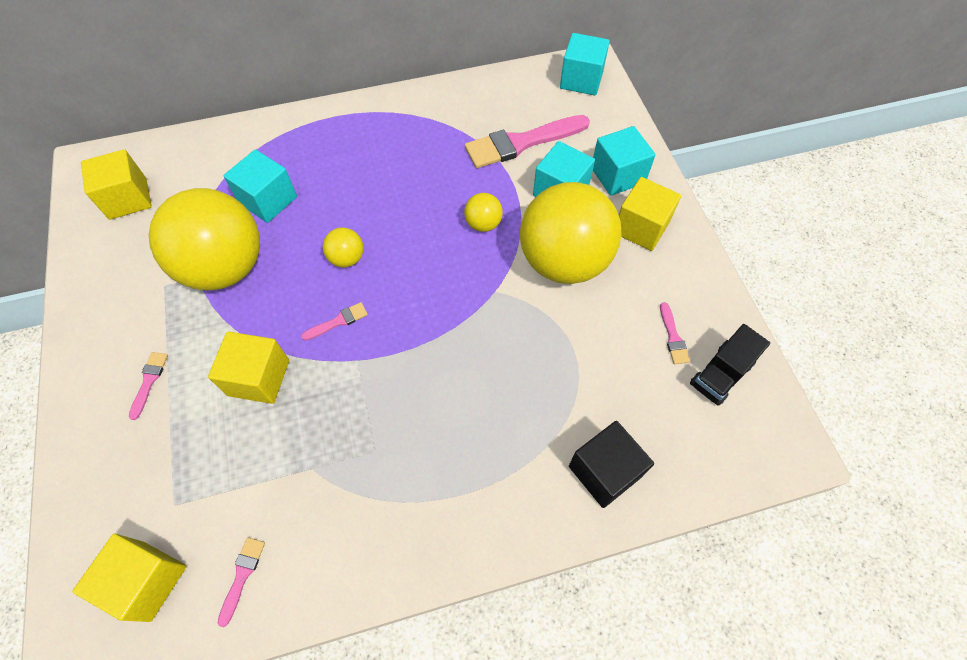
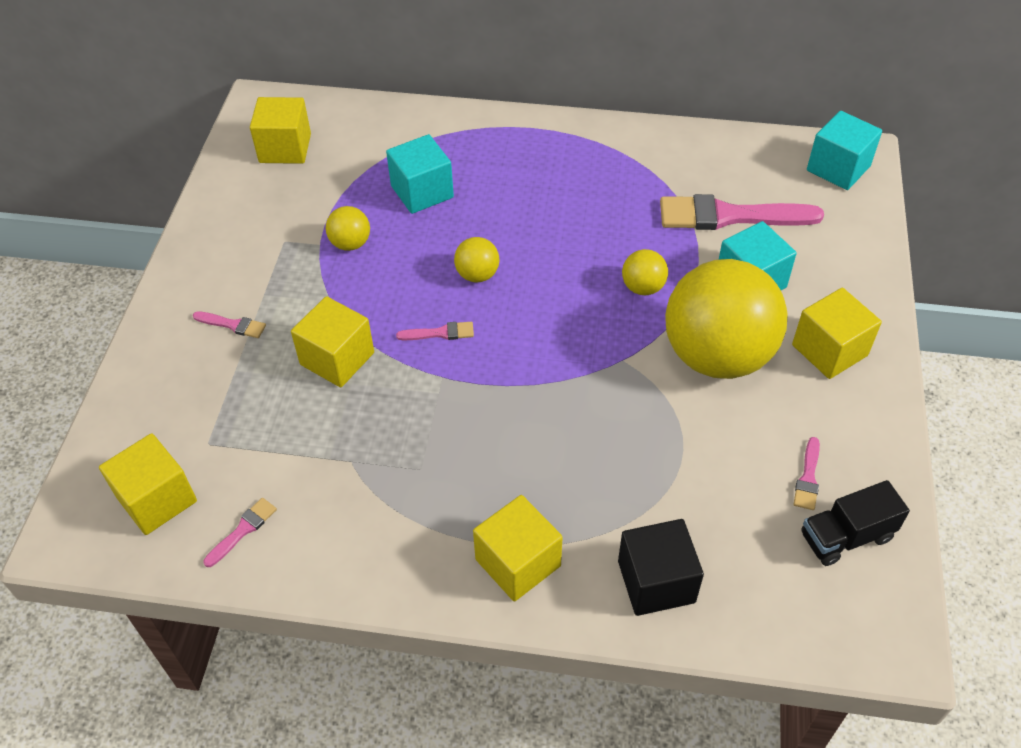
camera: 25 degrees right, 10 degrees down
(149, 381) = (233, 325): pink brush -> pink brush turned 75 degrees clockwise
(225, 267) = (350, 243): yellow ball -> yellow ball, size x0.41
(491, 502) = (518, 562): none -> yellow cube
(617, 175) = (829, 285): turquoise cube -> none

